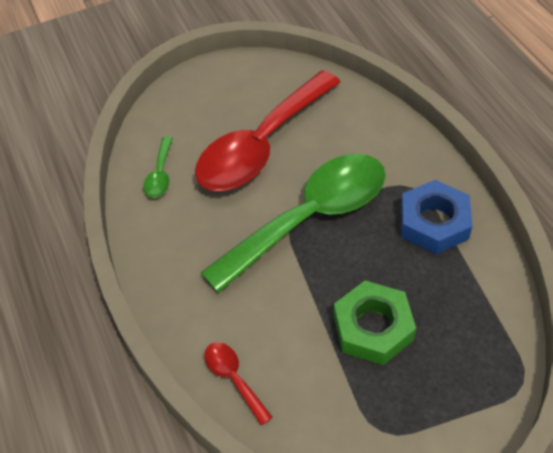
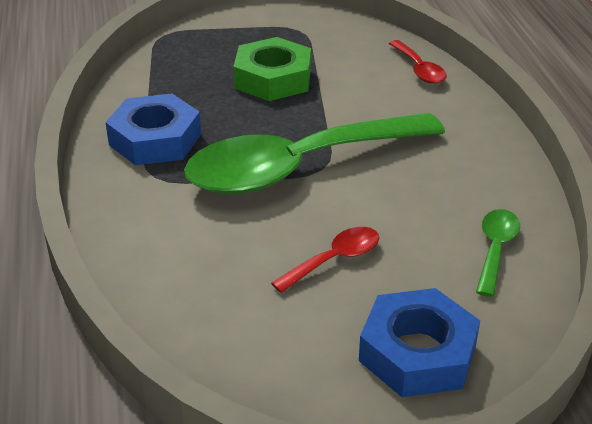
camera: 170 degrees left, 15 degrees down
(203, 99) = (417, 353): none -> blue nut
(262, 145) = (334, 260): red spoon -> red spoon, size x0.41

